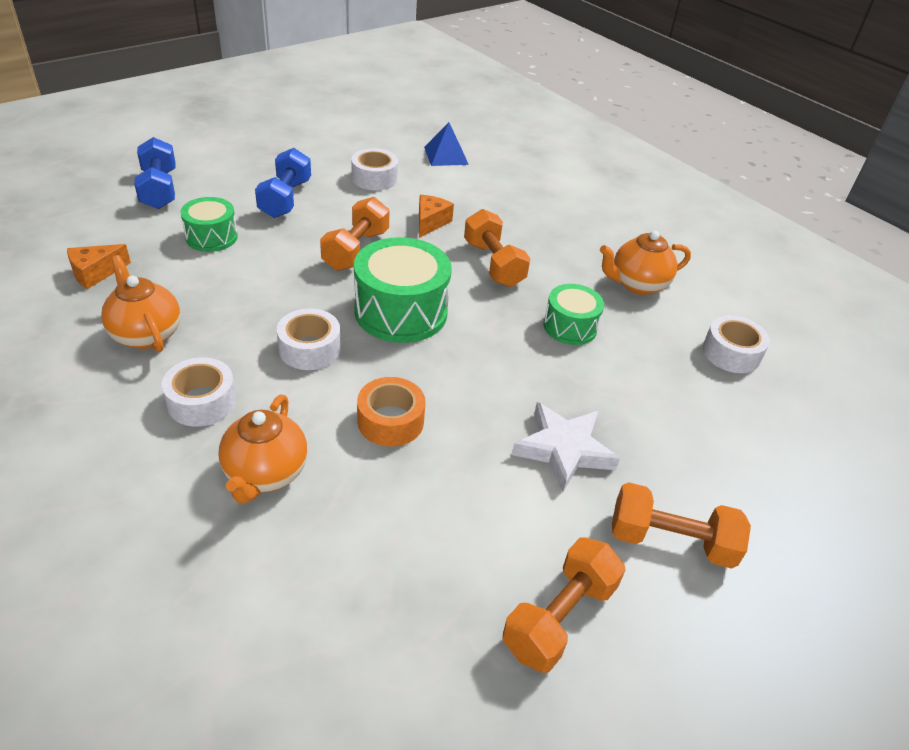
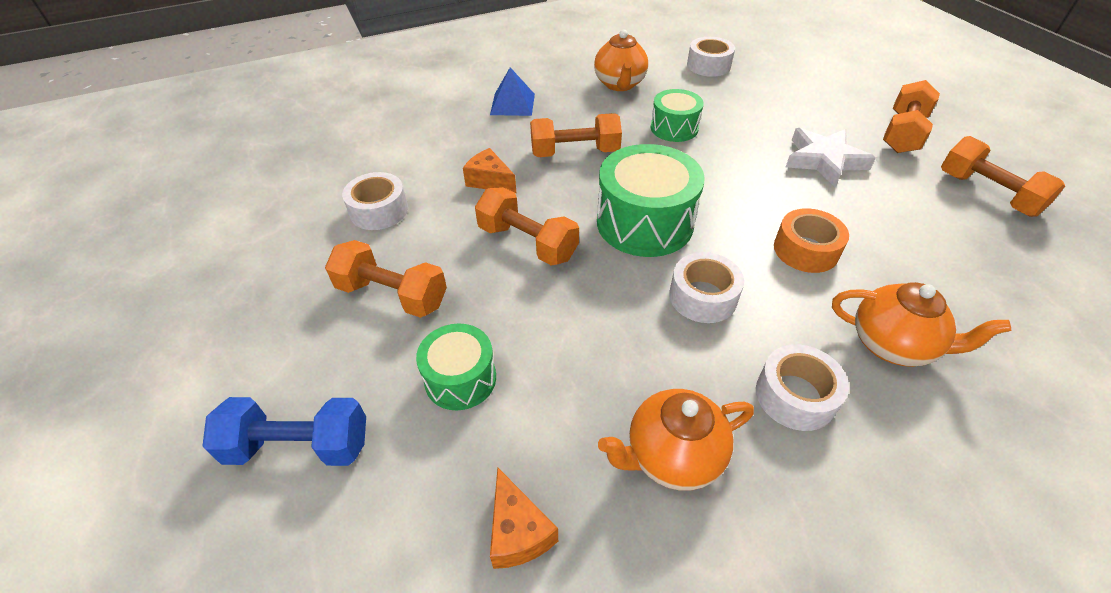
camera: 70 degrees left, 5 degrees up
(285, 199) = (392, 295): blue dumbbell -> orange dumbbell
(446, 155) = (356, 150): blue pyramid -> blue pyramid (512, 104)

